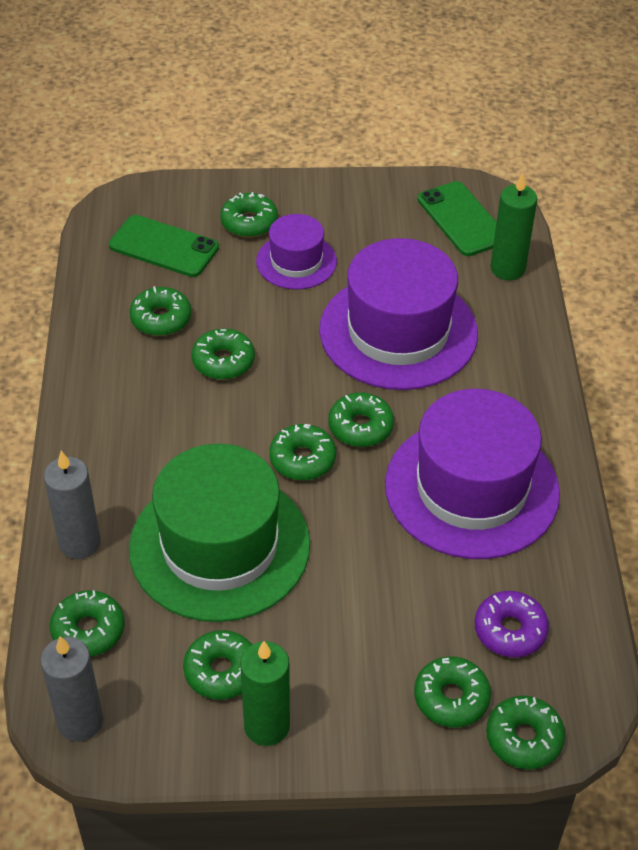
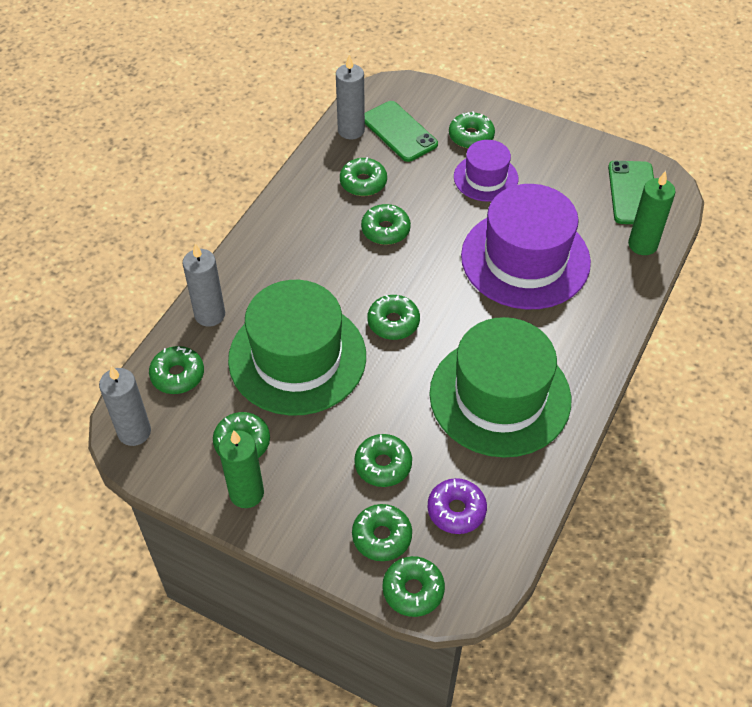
camera: 30 degrees right, 5 degrees up
(106, 266) = (351, 130): none -> grey candle
(360, 427) = (450, 317): green donut -> green donut (383, 465)
(472, 488) = (500, 396): purple hat -> green hat

